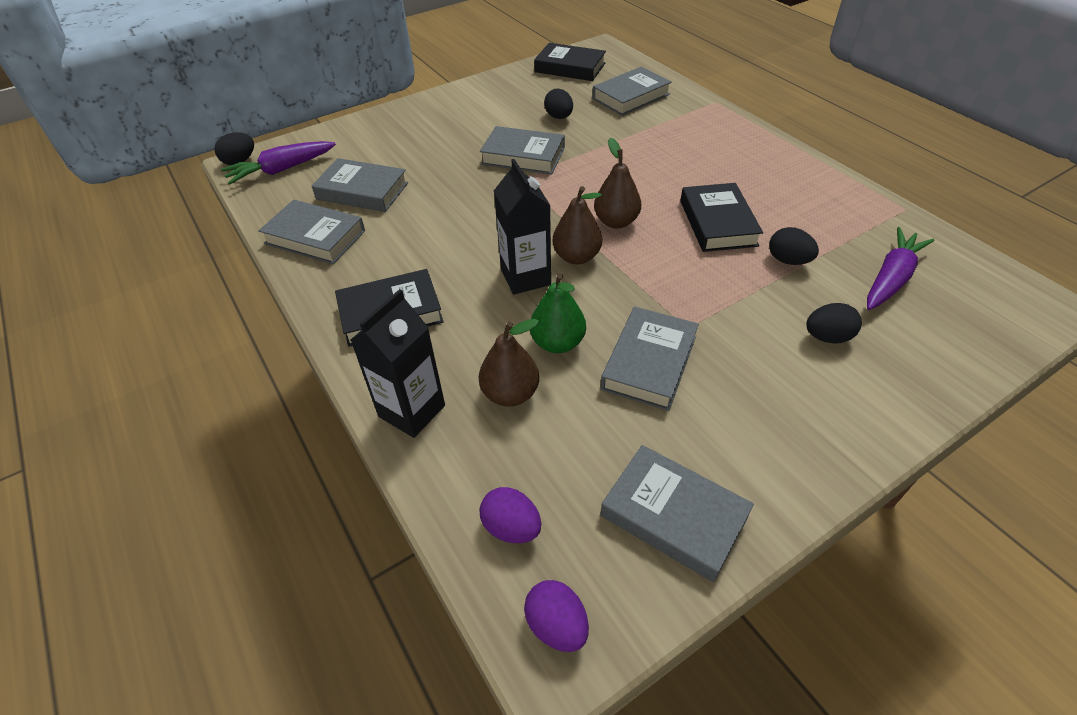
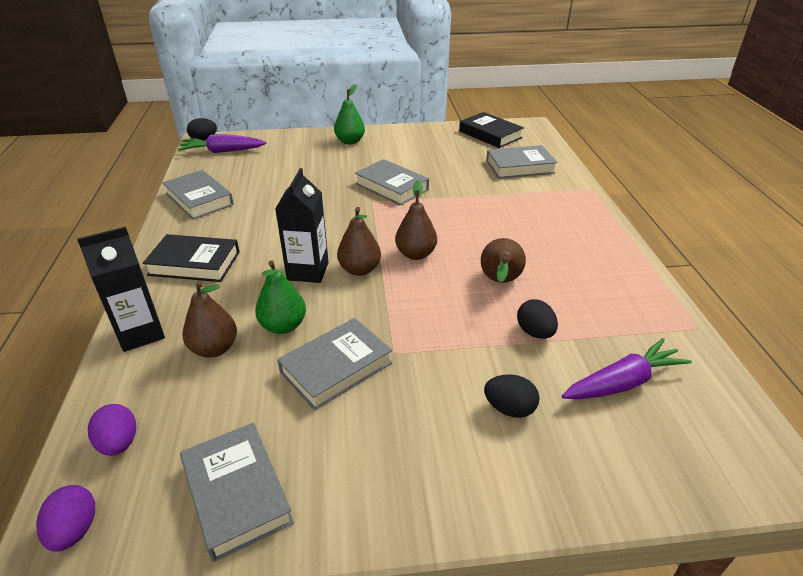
camera: 25 degrees right, 10 degrees down
(362, 191) = (258, 179): grey book -> none
(426, 115) = (350, 141): none -> green pear
(559, 117) = (446, 167): black egg -> none
(717, 223) = (500, 282): black book -> brown pear

